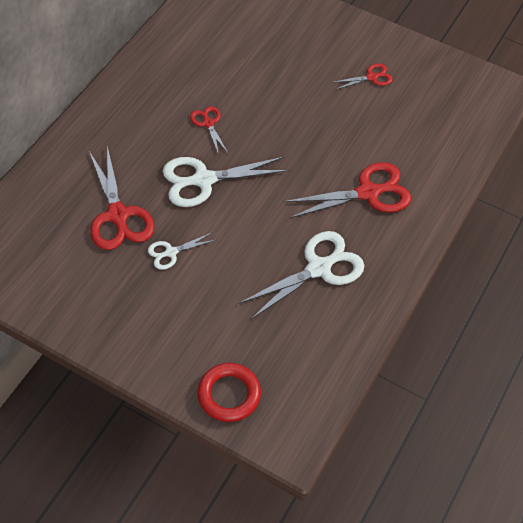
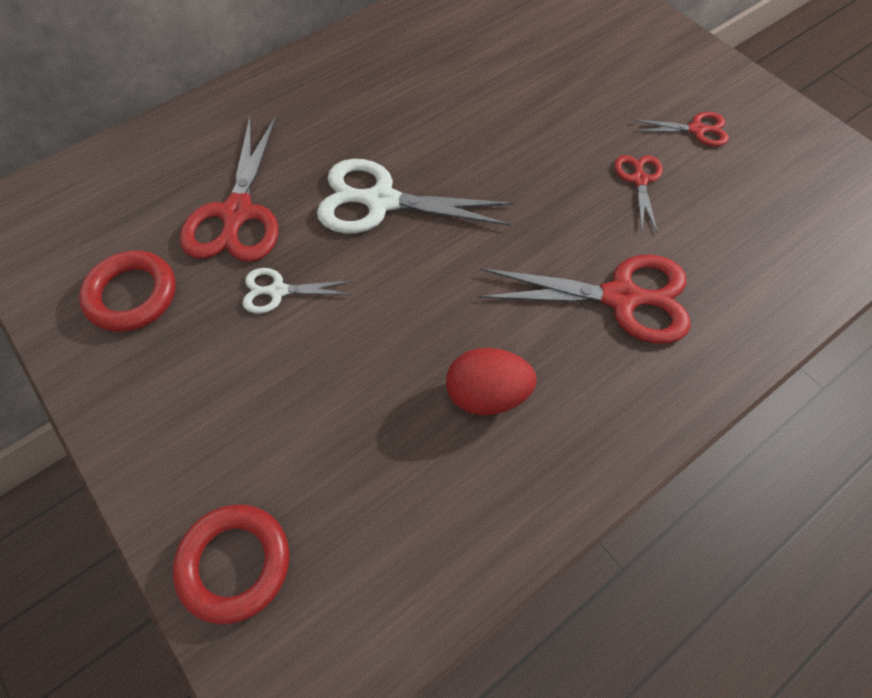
camera: 25 degrees right, 5 degrees up
(83, 284) = (132, 295): none -> red ring
(208, 123) = (428, 127): red scissors -> red scissors (639, 180)
(318, 268) = (487, 394): white scissors -> red egg

